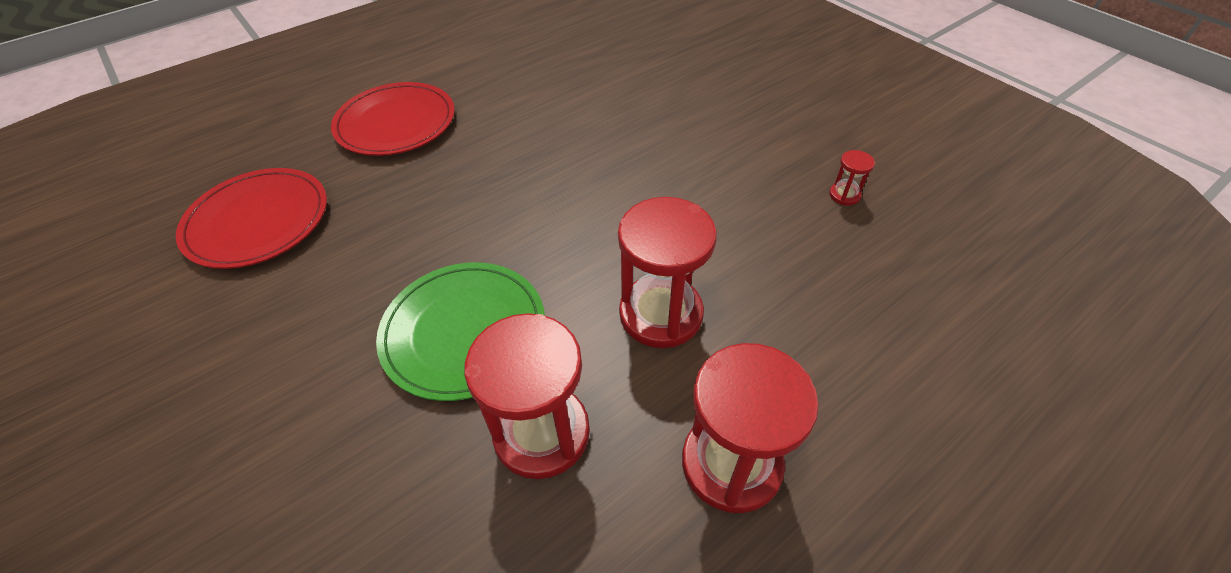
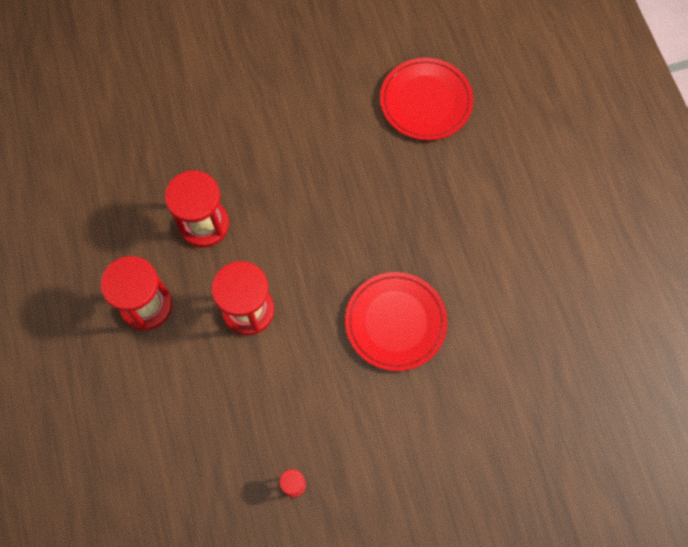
camera: 110 degrees right, 20 degrees up
(396, 123) = (507, 194): red plate -> red plate (395, 322)
(464, 332) = (283, 202): green plate -> none

